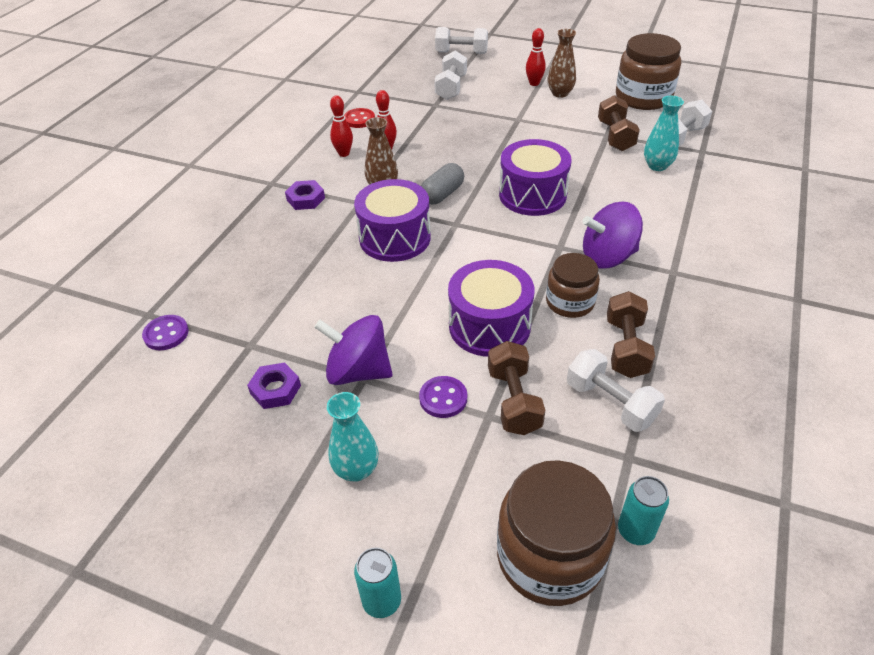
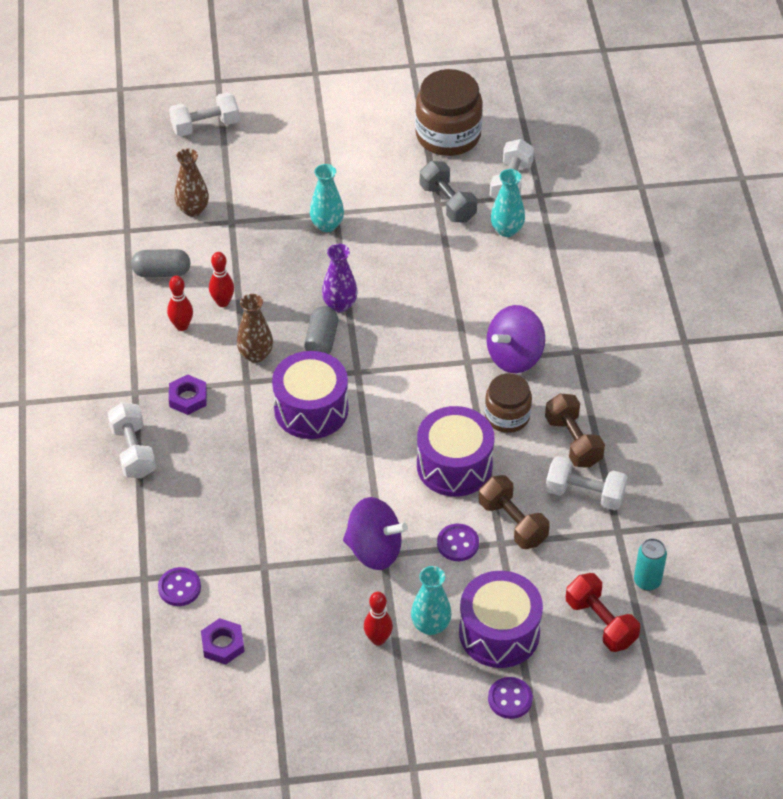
camera: 30 degrees left, 5 degrees up
(275, 389) = (318, 594): purple nut -> purple nut (223, 644)
(358, 371) = (374, 550): purple spinning top -> purple spinning top turned 150 degrees counterclockwise
(359, 119) = (162, 272): red button -> grey capsule
(382, 601) = (510, 699): turquoise can -> purple button
(451, 88) = (231, 188): white dumbbell -> white dumbbell (133, 451)
(477, 175) = (340, 304): none -> purple vase
(506, 125) = (327, 225): none -> turquoise vase
(532, 195) = (409, 310): purple drum -> purple drum (499, 633)
(534, 83) = (320, 151): red bowling pin -> red bowling pin (378, 639)
(550, 556) = (601, 622): brown jar -> red dumbbell
(560, 93) = (357, 158): brown vase -> brown vase (193, 209)
(615, 136) = (447, 203): brown dumbbell -> grey dumbbell

